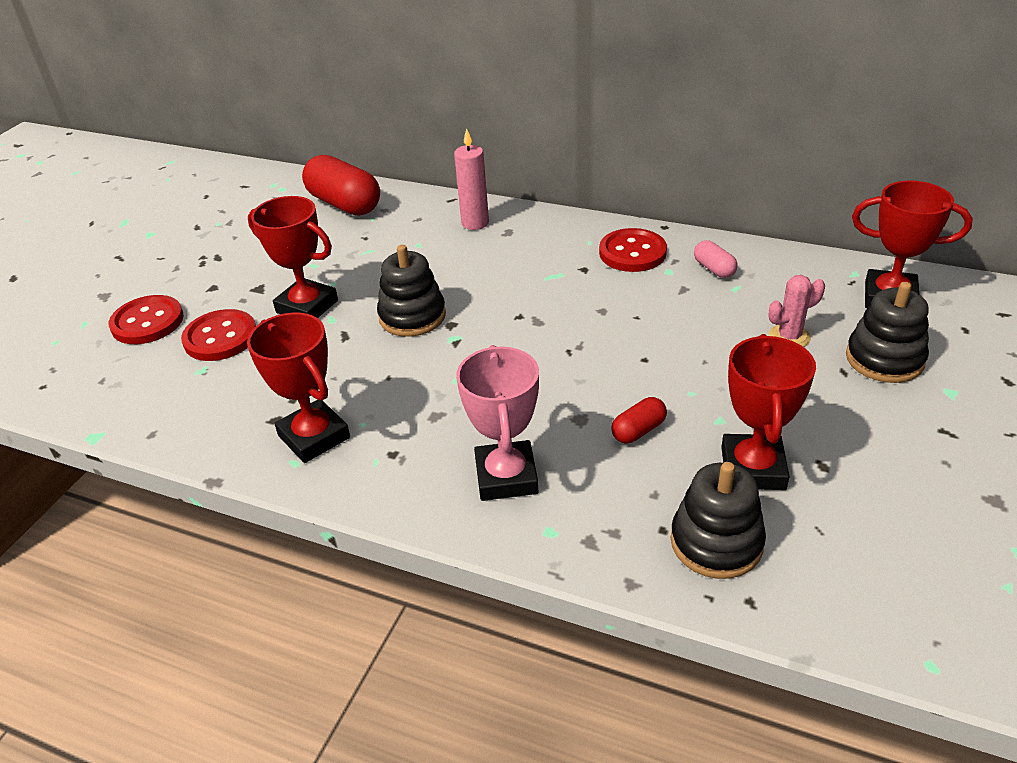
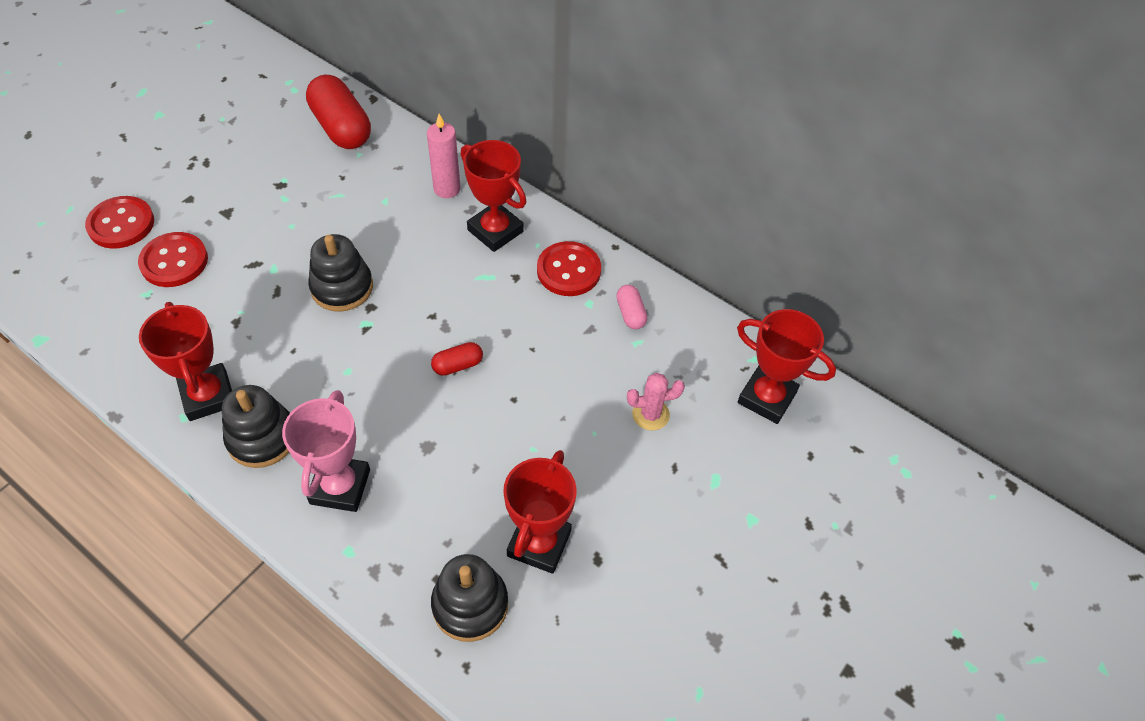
camera: 10 degrees right, 15 degrees up
(307, 306) = (259, 247): red trophy -> red trophy (495, 231)
(638, 430) = (468, 474): red capsule -> red capsule (457, 365)
(884, 359) = (717, 465): black stacking toy -> black stacking toy (262, 438)

